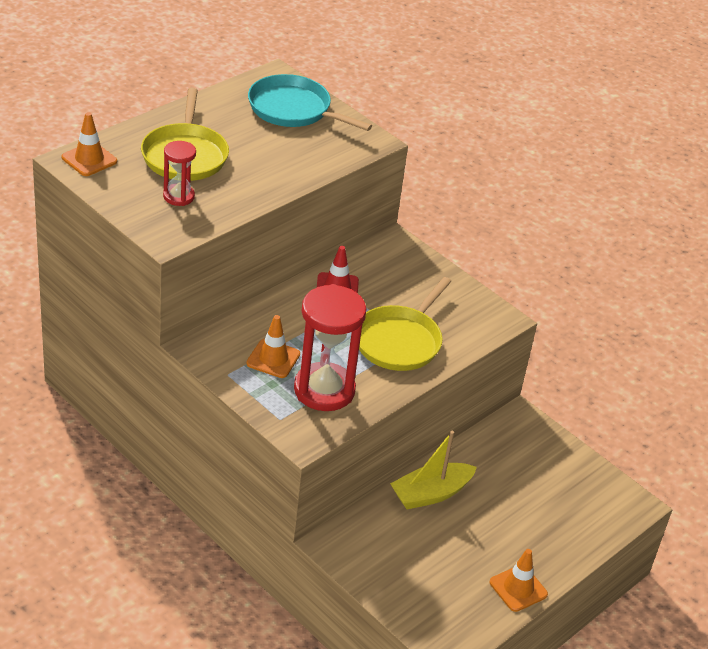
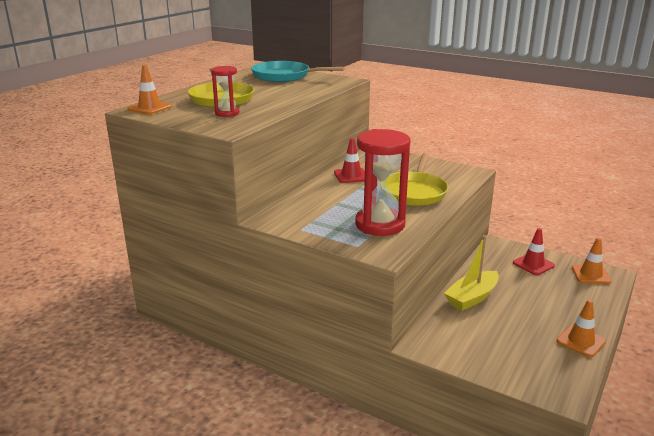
camera: 10 degrees left, 15 degrees down
(273, 359) = (330, 215): orange traffic cone -> orange traffic cone (590, 274)
(544, 463) = (533, 264): none -> red traffic cone

